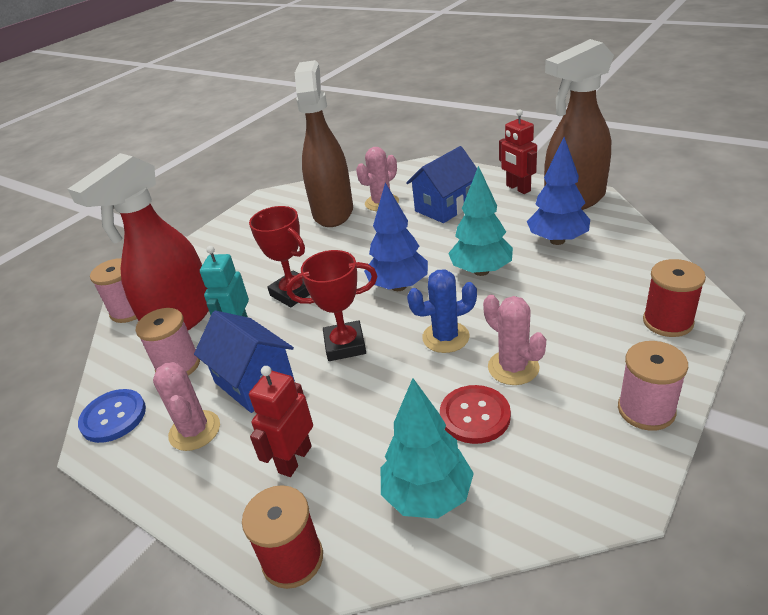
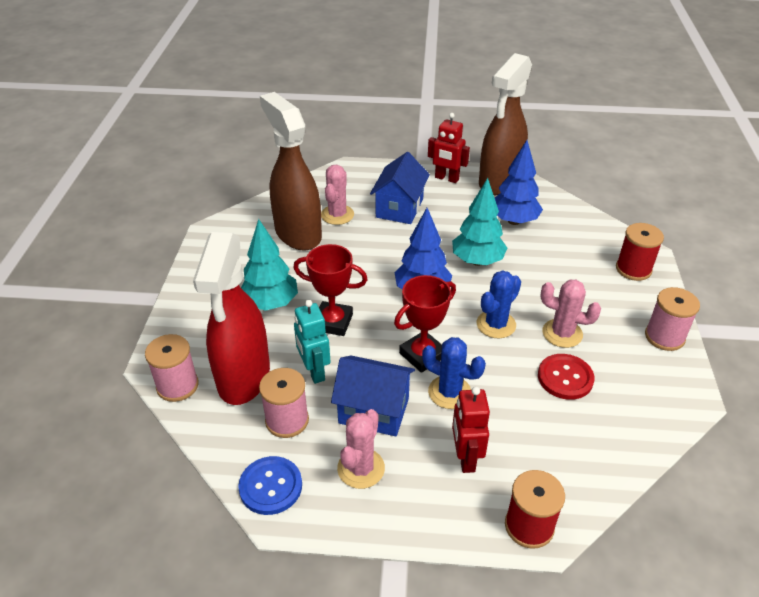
camera: 35 degrees left, 5 degrees up
(194, 430) = (361, 468): pink cactus -> pink cactus turned 75 degrees clockwise
(338, 389) = (449, 392): none -> blue cactus
(427, 495) = (580, 445): turquoise tree -> turquoise tree (270, 303)

